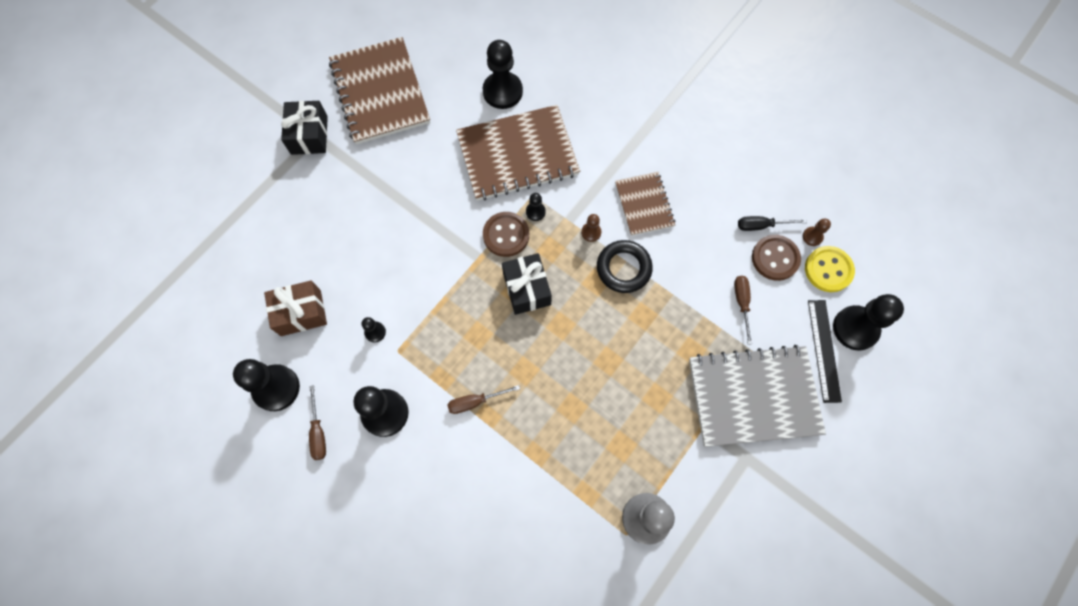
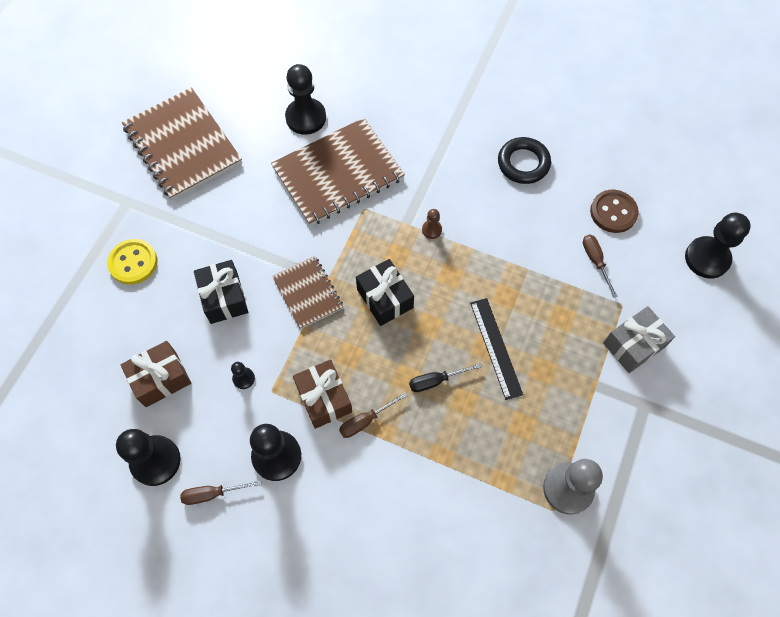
camera: 15 degrees left, 5 degrees down
(309, 135) = (121, 202): black gift -> black gift (224, 298)
(318, 432) = (212, 494): brown screwdriver -> brown screwdriver turned 105 degrees clockwise
(443, 370) = (324, 398): none -> brown gift
(506, 235) = (349, 252): brown button -> none
(535, 212) = (371, 223): black pawn -> none
(623, 268) = (473, 256): black ring -> black ring (523, 163)
(644, 204) = (475, 192): brown notebook -> brown notebook (308, 293)
(753, 396) = (633, 345): grey notebook -> grey gift
(761, 225) = (591, 185): black screwdriver -> black screwdriver (436, 381)
(812, 236) = (641, 184): brown pawn -> none
(824, 350) = (685, 285): black ruler -> black ruler (496, 347)
(828, 270) = (665, 211): yellow button -> yellow button (133, 263)

